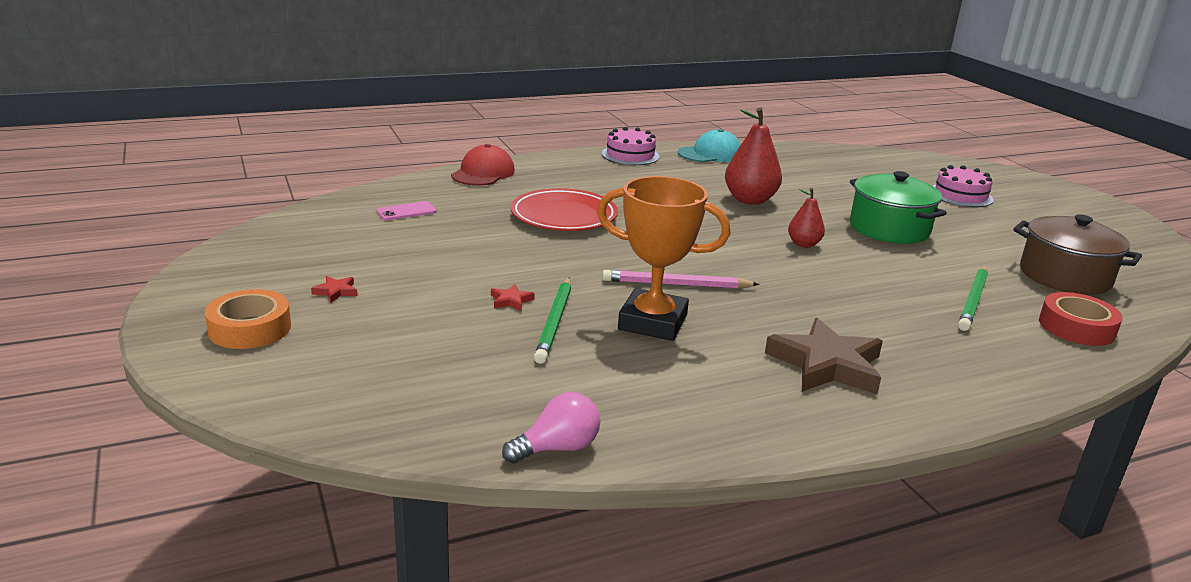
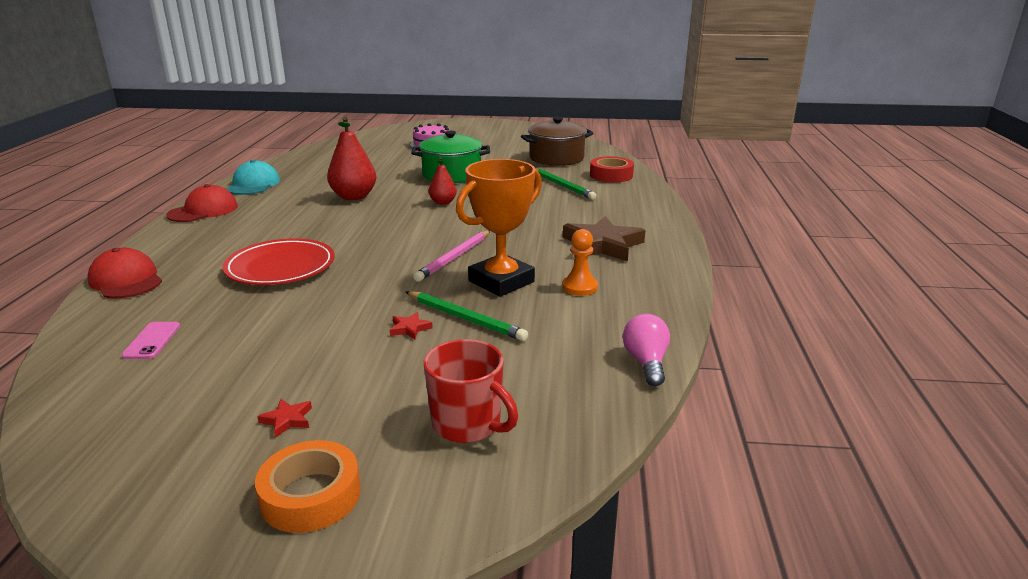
camera: 60 degrees left, 0 degrees up
(374, 369) = (468, 424): none -> red mug
(630, 155) = (203, 210): pink cake -> red cap
(692, 372) = (580, 287): none -> orange pawn

